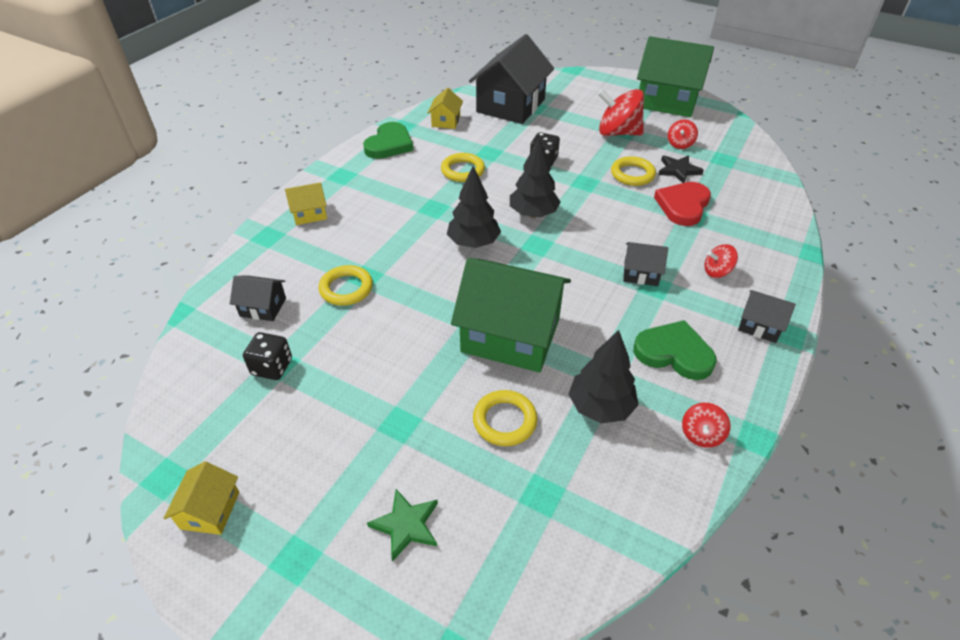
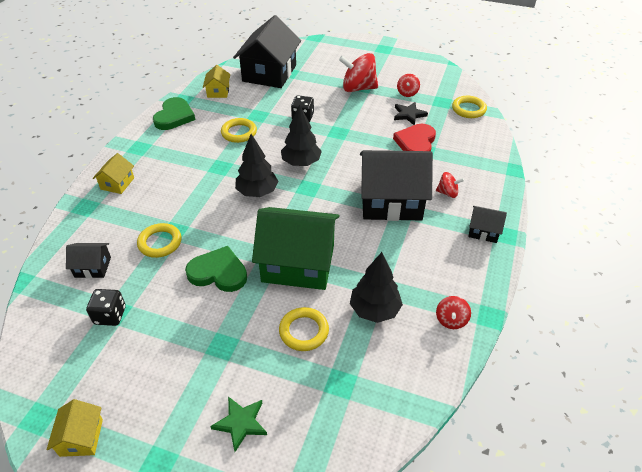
camera: 10 degrees left, 0 degrees up
(309, 214) = (117, 183): yellow house -> yellow house turned 45 degrees counterclockwise
(632, 174) = (374, 122): yellow ring -> yellow ring (468, 109)
(641, 273) = (391, 201): black house -> black house, size x2.18
(667, 100) = (393, 57): green house -> none
(674, 353) = (423, 261): green heart -> green heart (218, 272)
(717, 271) = (447, 193): red spinning top -> red spinning top turned 150 degrees counterclockwise

